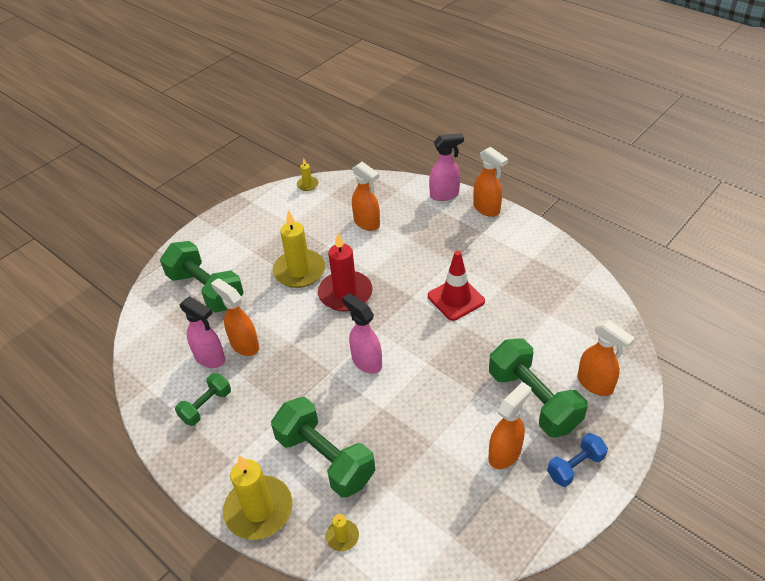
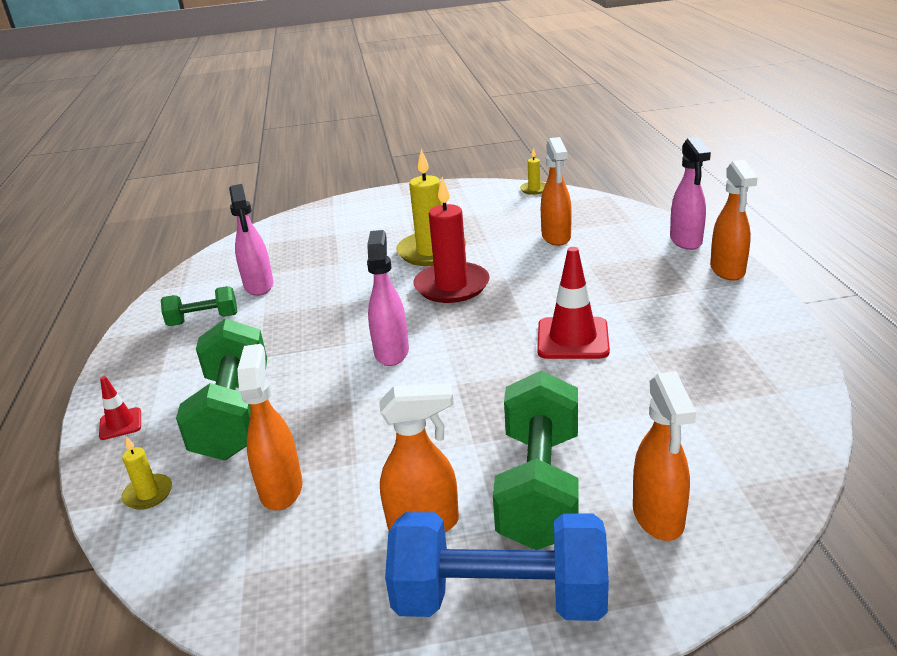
camera: 40 degrees right, 15 degrees down
(206, 290) = (329, 236): green dumbbell -> none
(244, 345) = (300, 288): orange spray bottle -> orange spray bottle (281, 489)
(259, 509) = (120, 424): yellow candle -> red traffic cone
(445, 194) = (686, 241): pink spray bottle -> pink spray bottle turned 60 degrees clockwise
(575, 467) = (500, 598): blue dumbbell -> blue dumbbell, size x1.83

